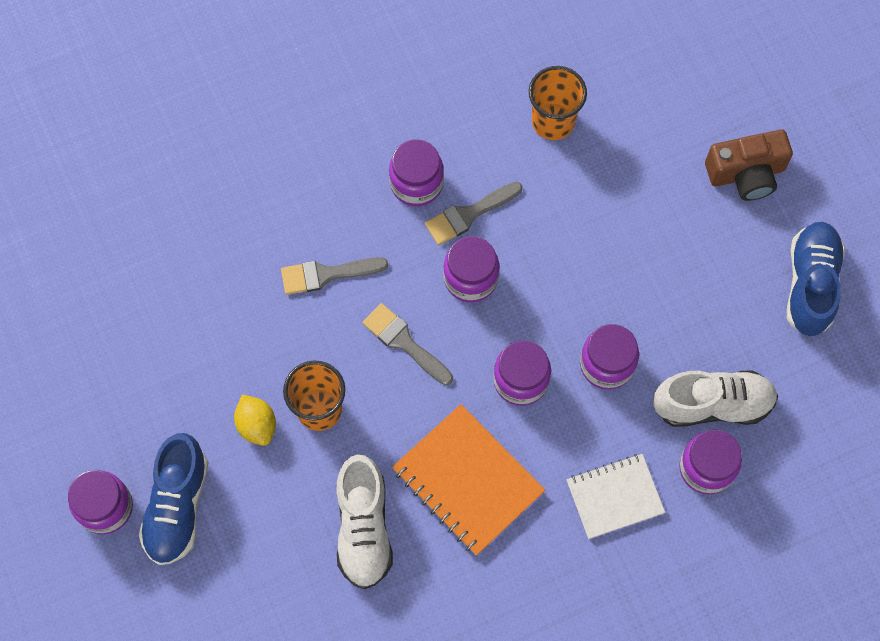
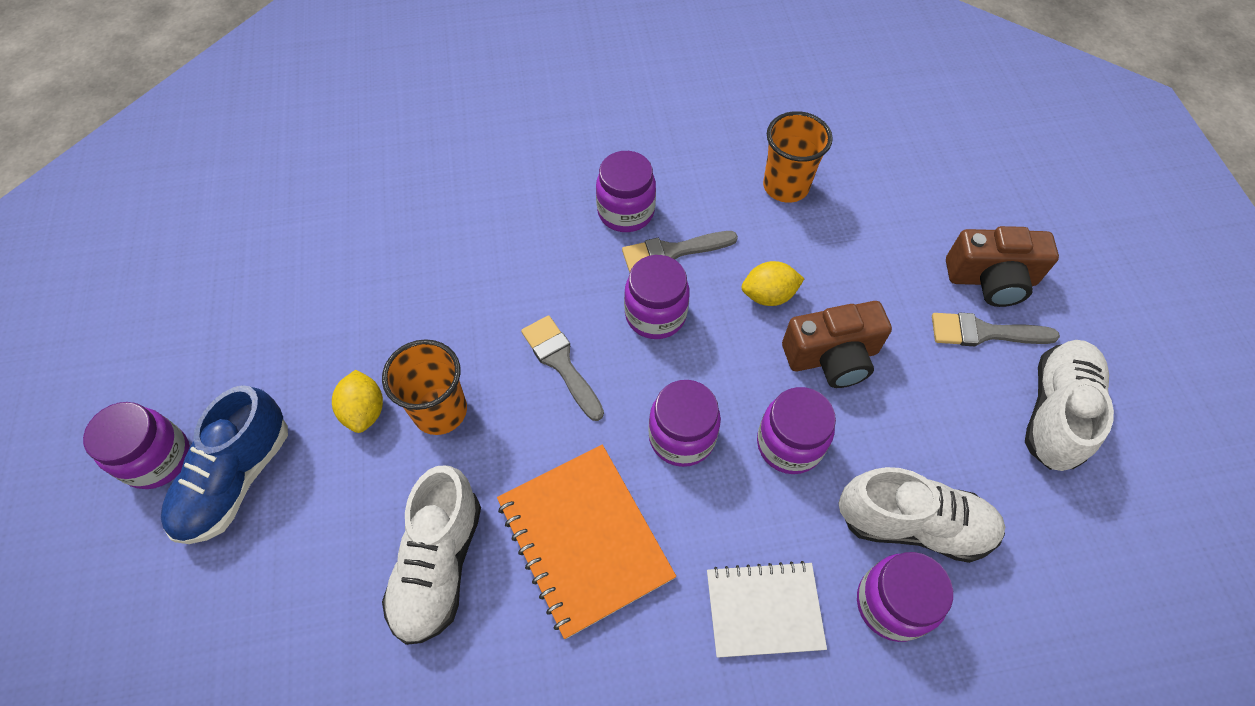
camera: 15 degrees right, 10 degrees down
(327, 274) = (501, 275): grey brush -> grey brush (984, 332)
(561, 236) = (768, 295): none -> yellow lemon
(626, 280) = (832, 357): none -> brown camera
(810, 284) = (1055, 412): blue shoe -> white shoe

